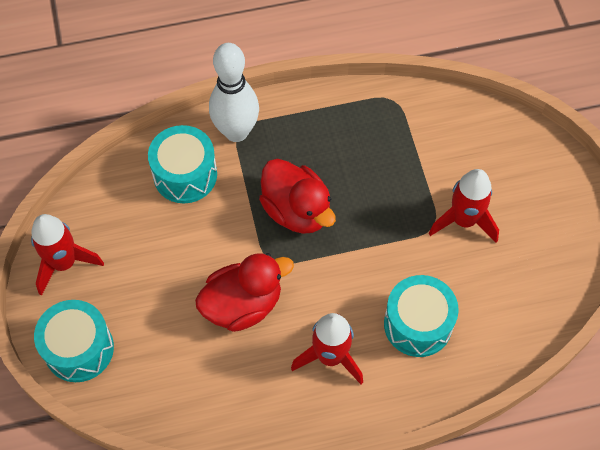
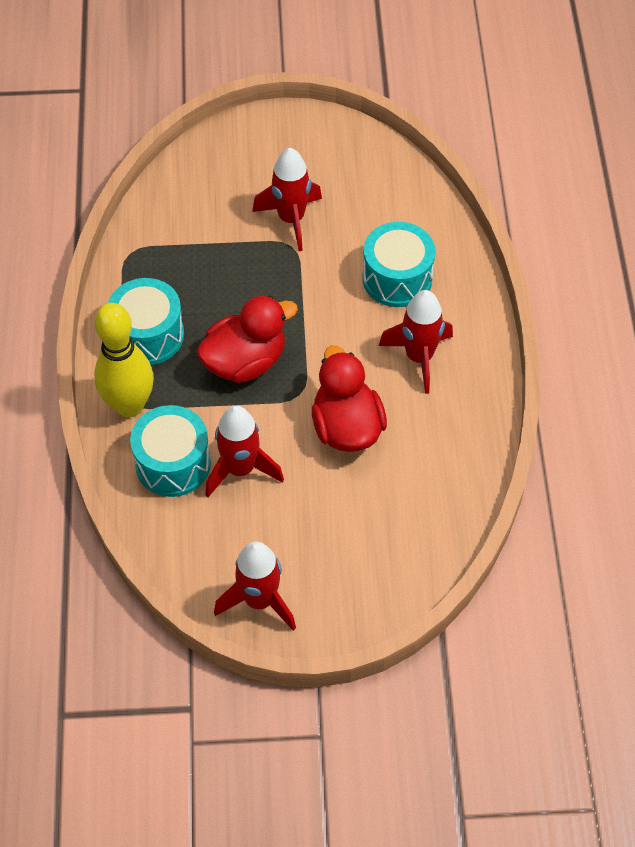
camera: 80 degrees left, 5 degrees down
(79, 349) = (369, 592): turquoise drum -> turquoise drum (148, 335)
(187, 226) = (240, 469): none -> red rocket
(236, 132) = (129, 405): white bowling pin -> yellow bowling pin

